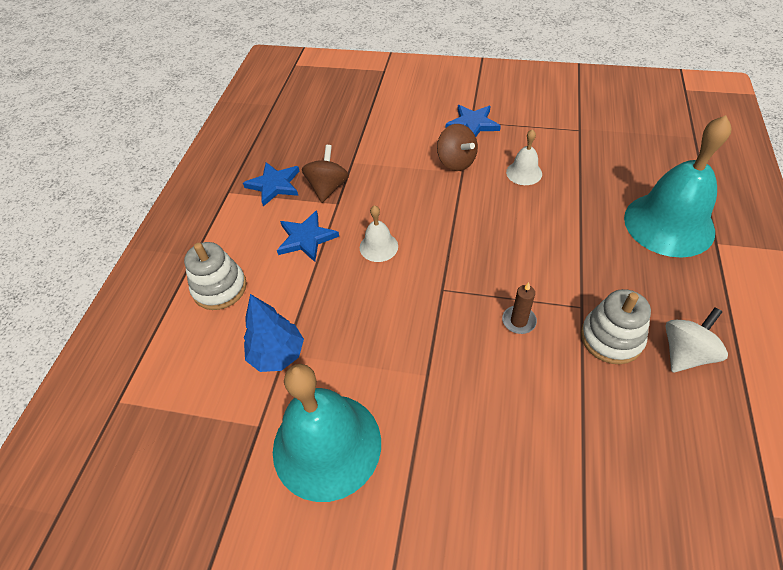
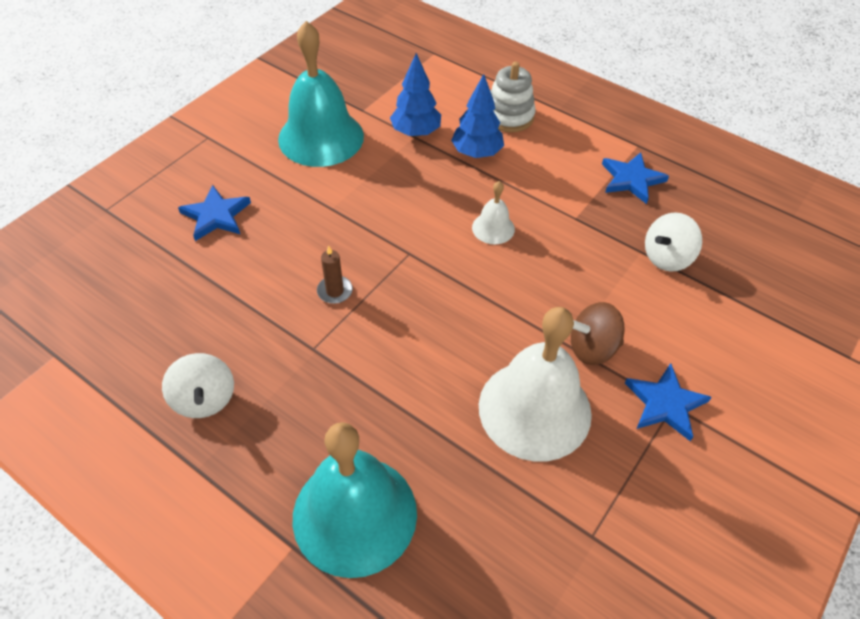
camera: 110 degrees right, 0 degrees up
(287, 292) = (476, 153): none -> blue tree
(306, 238) = (536, 181): blue star -> blue star (216, 216)
(328, 188) = (605, 218): brown spinning top -> none
(350, 149) = (666, 257): none -> white spinning top
(524, 173) = (534, 409): white bell -> white bell, size x2.20
(611, 338) = (265, 350): white stacking toy -> none

